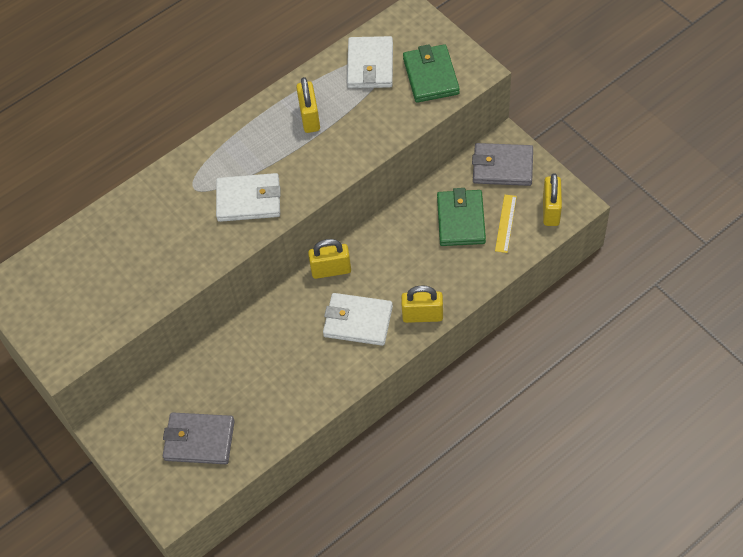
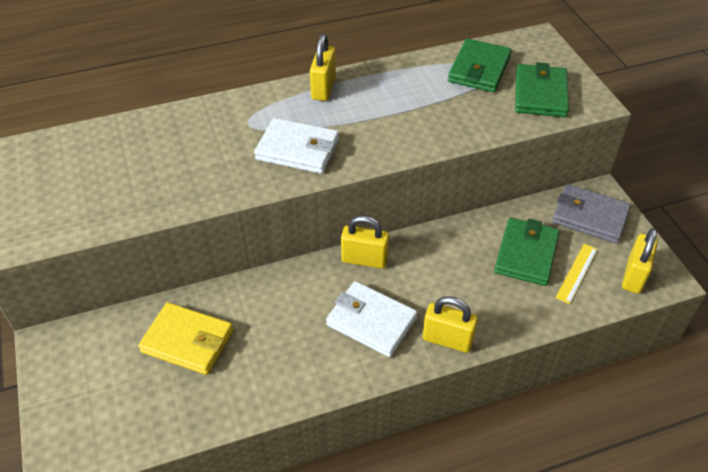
camera: 15 degrees right, 10 degrees down
(199, 440) = (136, 390): grey wallet -> none
(219, 388) = (187, 341): none -> yellow wallet
(310, 118) = (397, 96): yellow padlock -> yellow padlock (323, 88)
(370, 65) = (479, 69): white wallet -> green wallet

